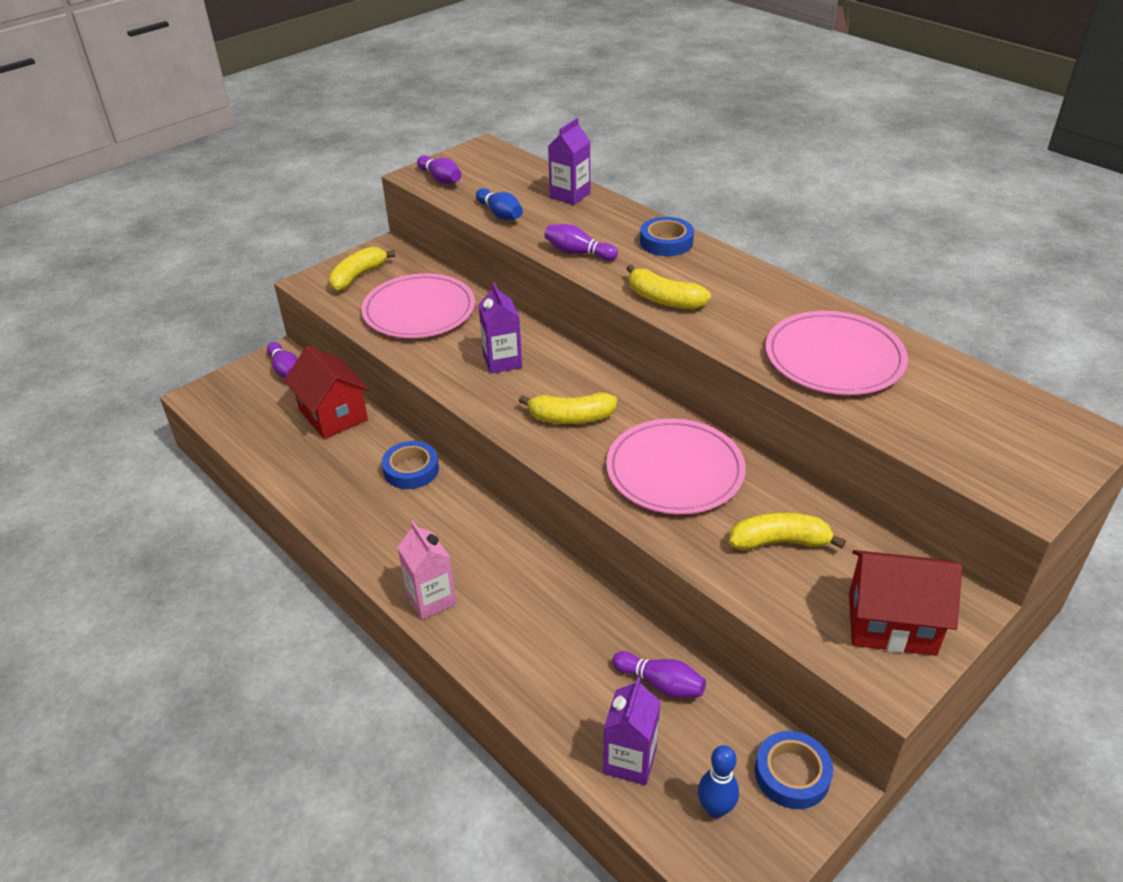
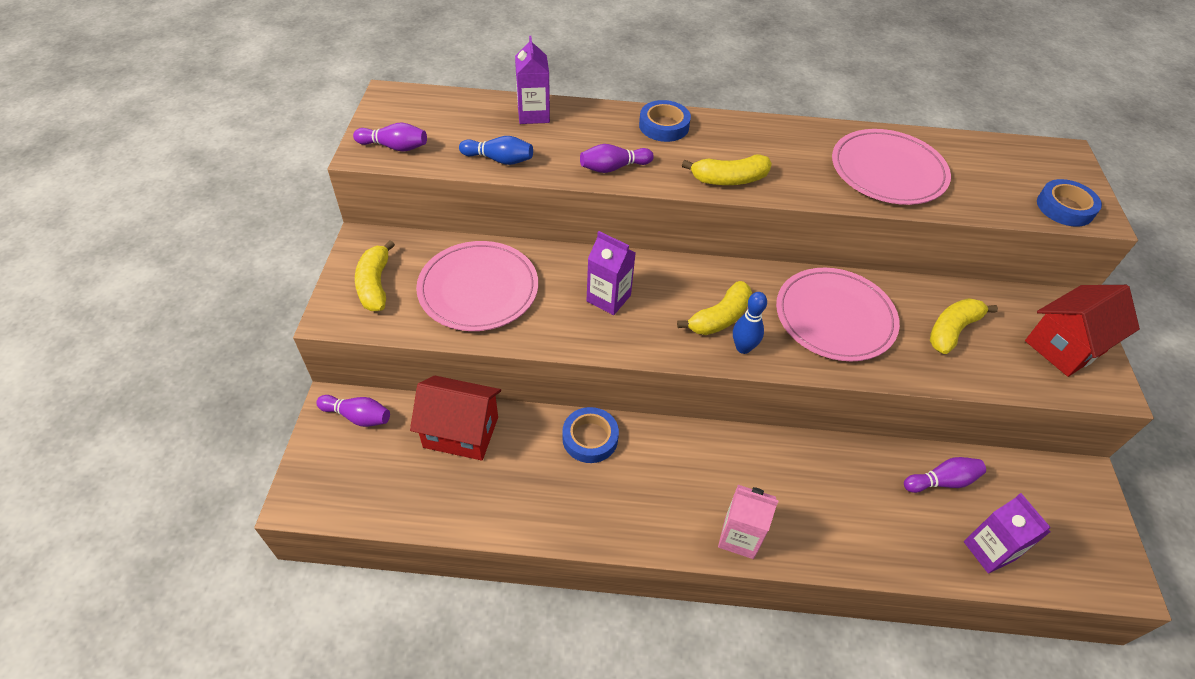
camera: 45 degrees left, 10 degrees up
(715, 809) = (1061, 542): blue bowling pin -> blue bowling pin (743, 348)
(792, 774) = (1065, 484): blue tape -> blue tape (1065, 207)

